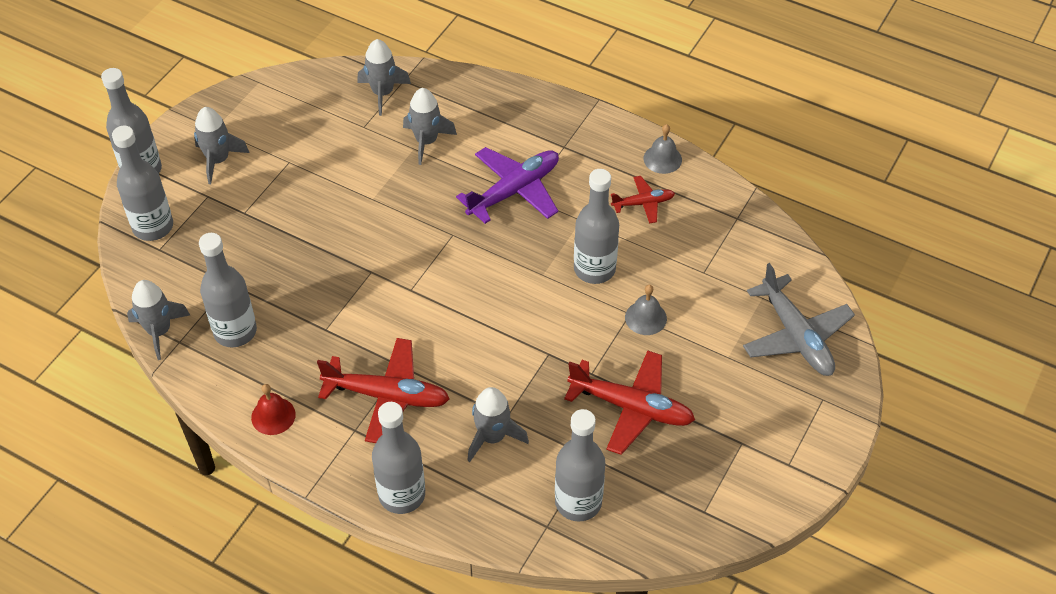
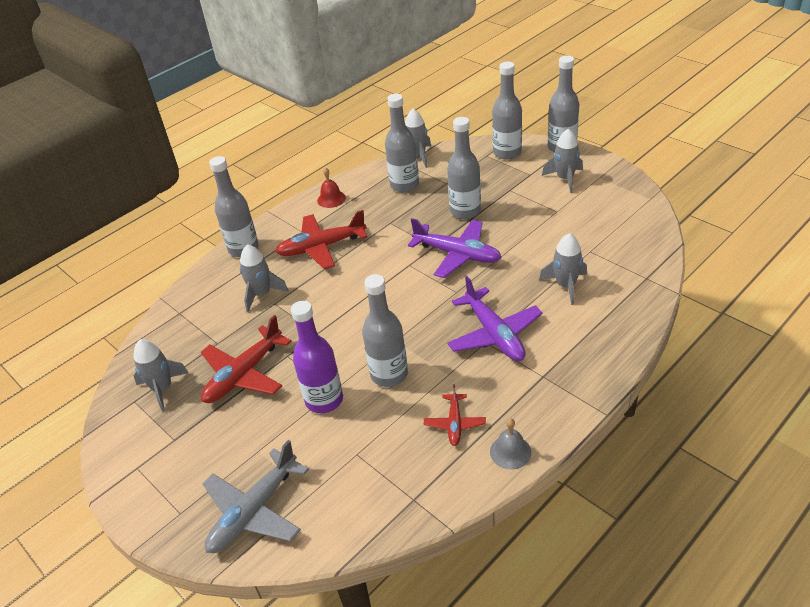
camera: 110 degrees right, 10 degrees down
(382, 93) = (630, 264): grey rocket -> grey rocket (163, 389)
(385, 244) = (458, 254): none -> purple plane
(388, 396) = (321, 247): red plane -> red plane turned 45 degrees clockwise
(578, 502) = (186, 331): grey bottle -> grey bottle (465, 211)
(645, 318) = (324, 400): grey bell -> purple bottle
(796, 336) = (254, 511): grey plane -> grey plane turned 45 degrees counterclockwise

